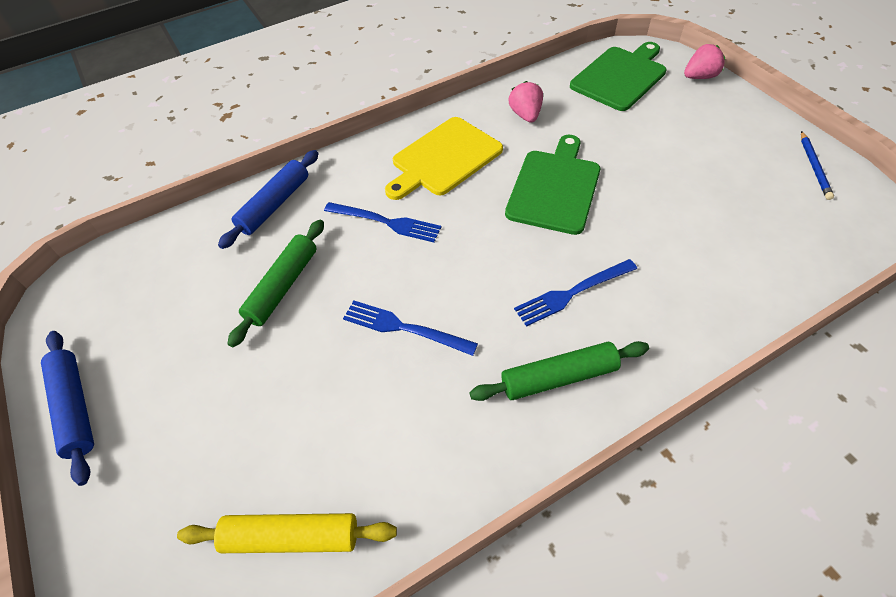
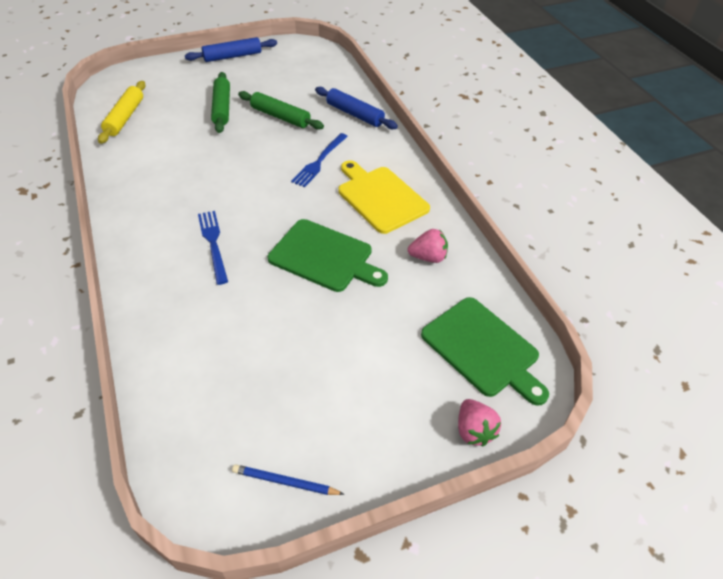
camera: 95 degrees right, 5 degrees down
(404, 328) = (225, 162): blue fork -> none
(558, 377) = (152, 222): green rolling pin -> green rolling pin (222, 108)

